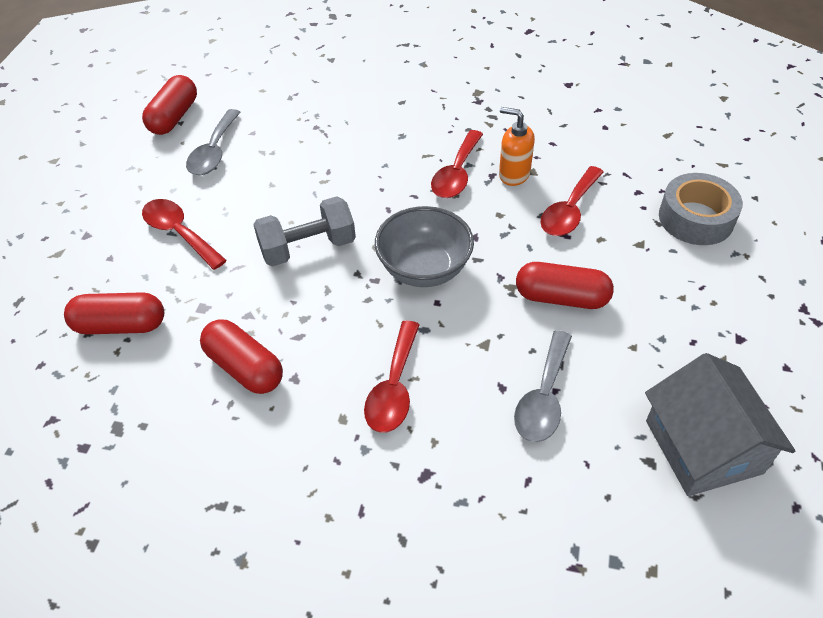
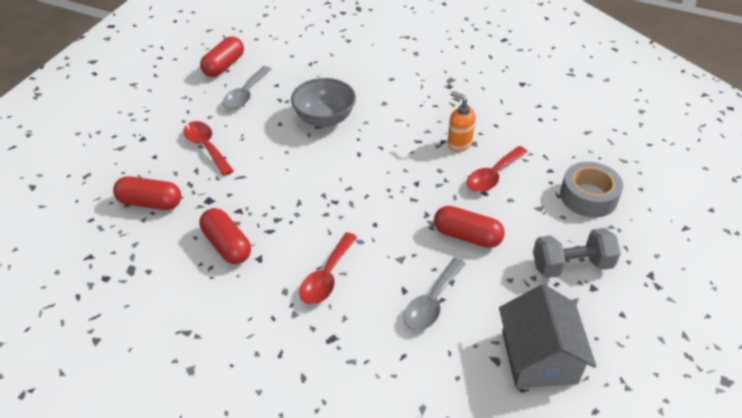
camera: 10 degrees right, 5 degrees down
(308, 248) = (293, 171): grey dumbbell -> grey dumbbell (571, 265)
(424, 269) = (372, 199): grey bowl -> grey bowl (324, 119)
(456, 174) = (416, 136): red spoon -> none

